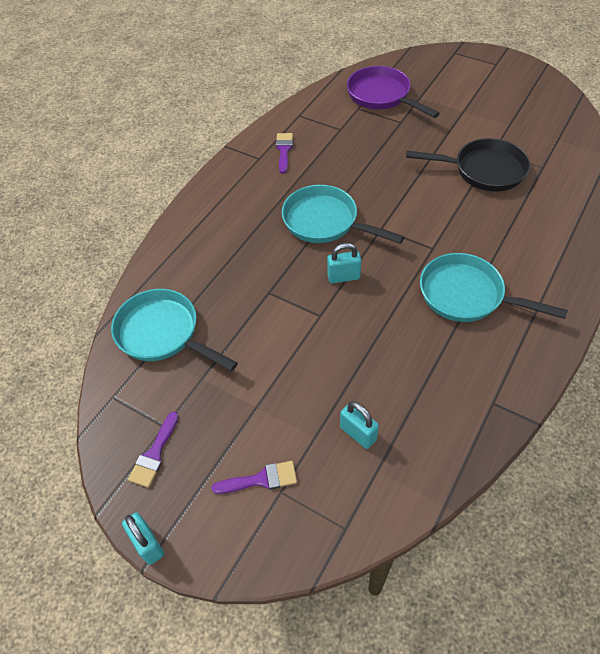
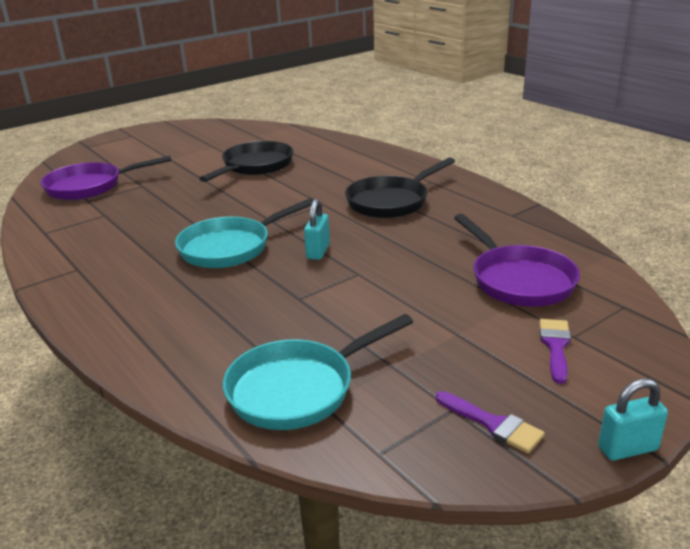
camera: 70 degrees left, 25 degrees down
(284, 150) = (88, 251): purple brush -> none
(358, 433) = (518, 280): turquoise padlock -> purple pan
(466, 295) = (391, 201): turquoise pan -> black pan

